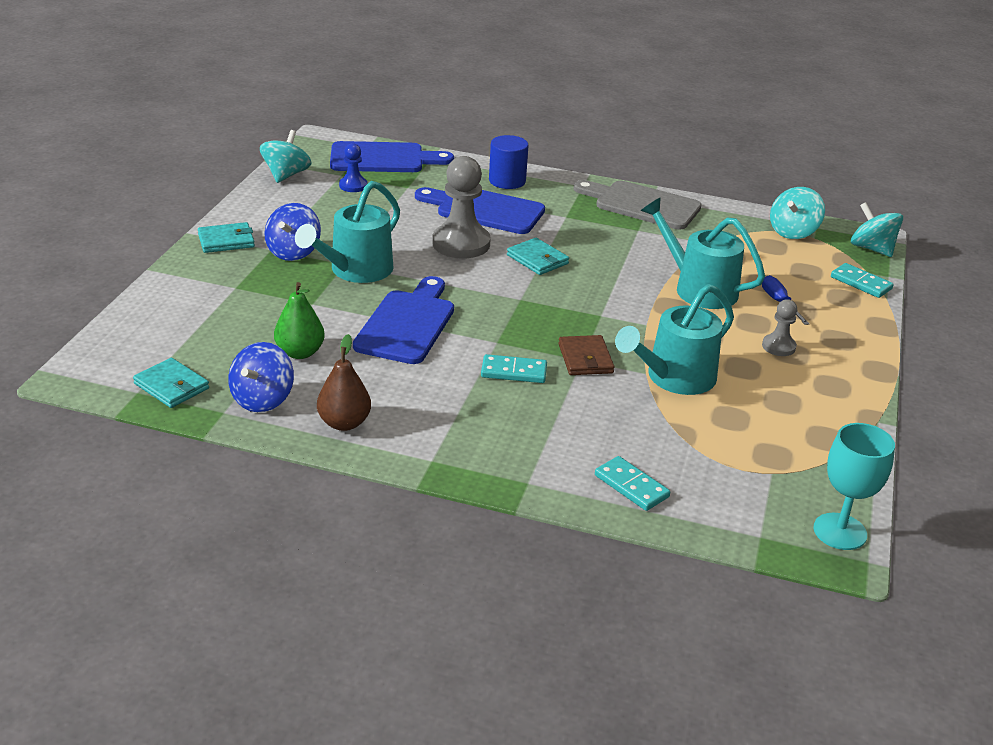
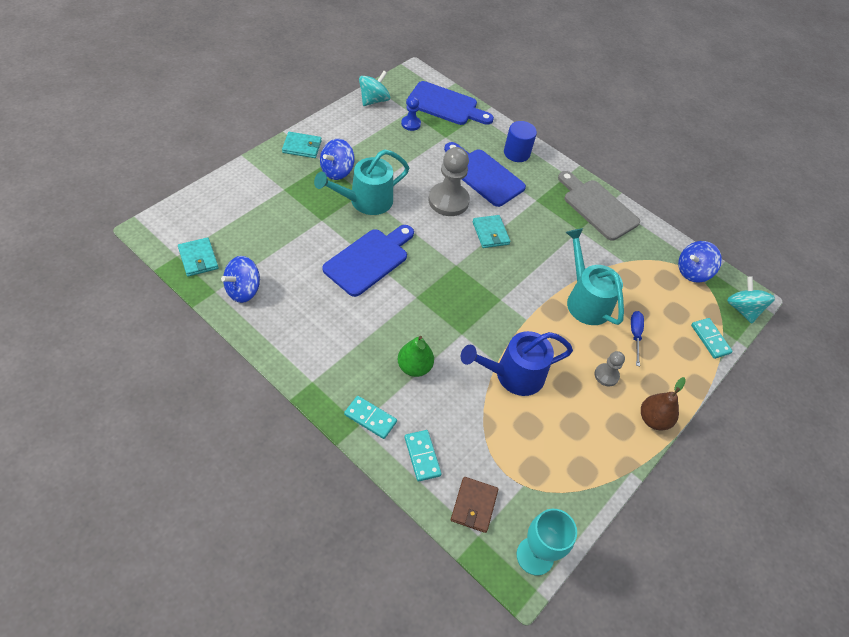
camera: 20 degrees right, 20 degrees up
(300, 352) = (288, 259): green pear -> green pear (414, 367)
(344, 423) = (279, 329): brown pear -> brown pear (653, 419)
(514, 372) = (410, 327): turquoise domino -> turquoise domino (370, 418)
(585, 358) = (464, 334): brown wallet -> brown wallet (474, 505)
(674, 378) = (513, 375): turquoise watering can -> blue watering can
(793, 232) = (692, 272): turquoise spinning top -> blue spinning top

